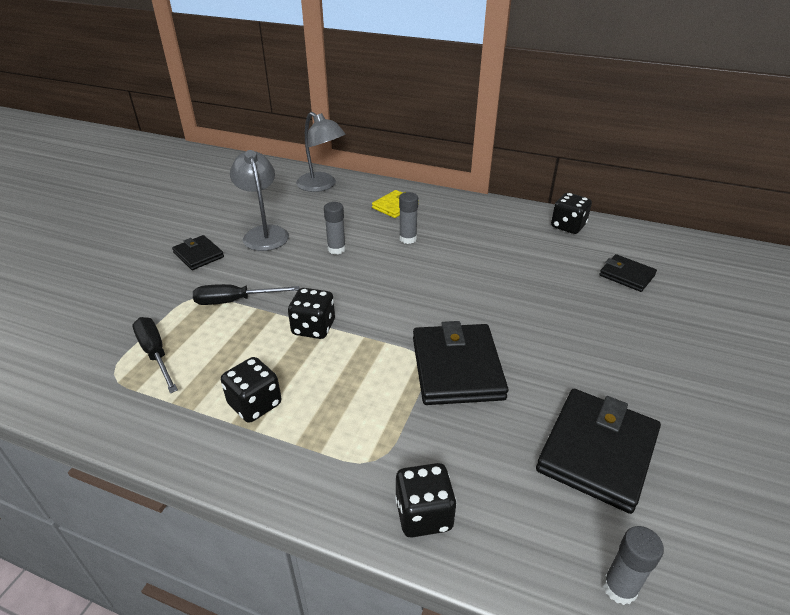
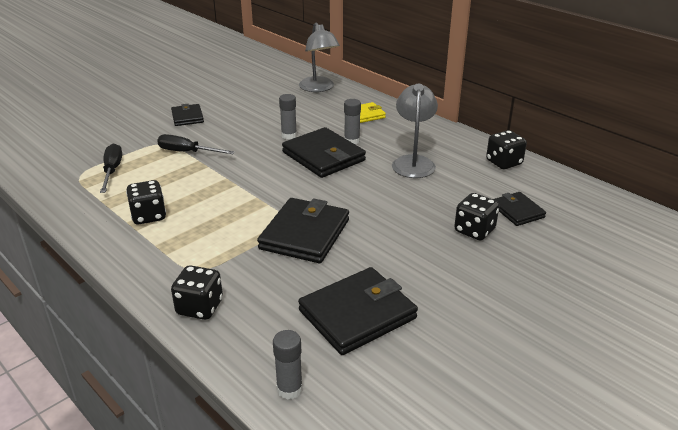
camera: 25 degrees right, 5 degrees down
(264, 233) = (245, 113): grey lamp -> grey lamp (413, 162)
(313, 328) = (226, 182): black dice -> black dice (474, 230)
(394, 265) = (323, 156): none -> black wallet

